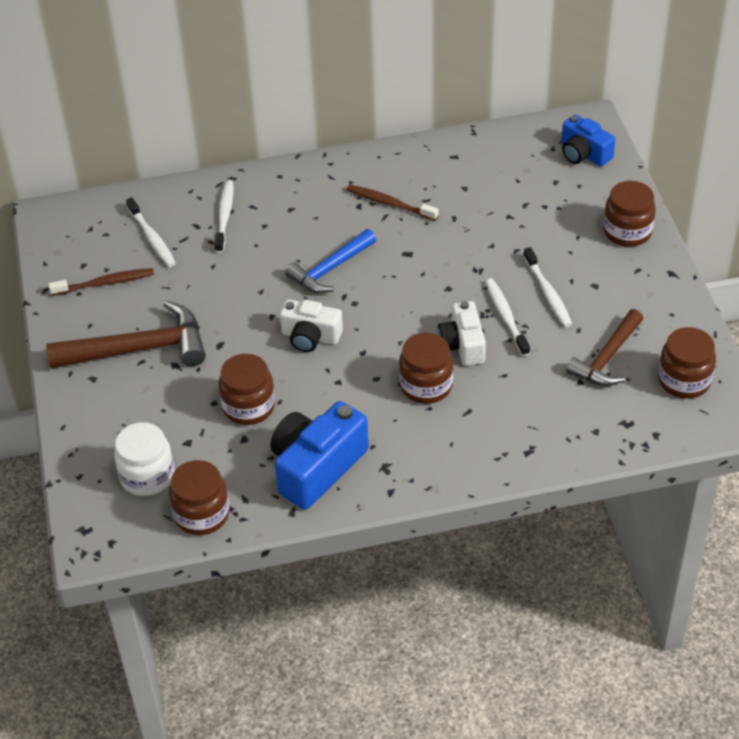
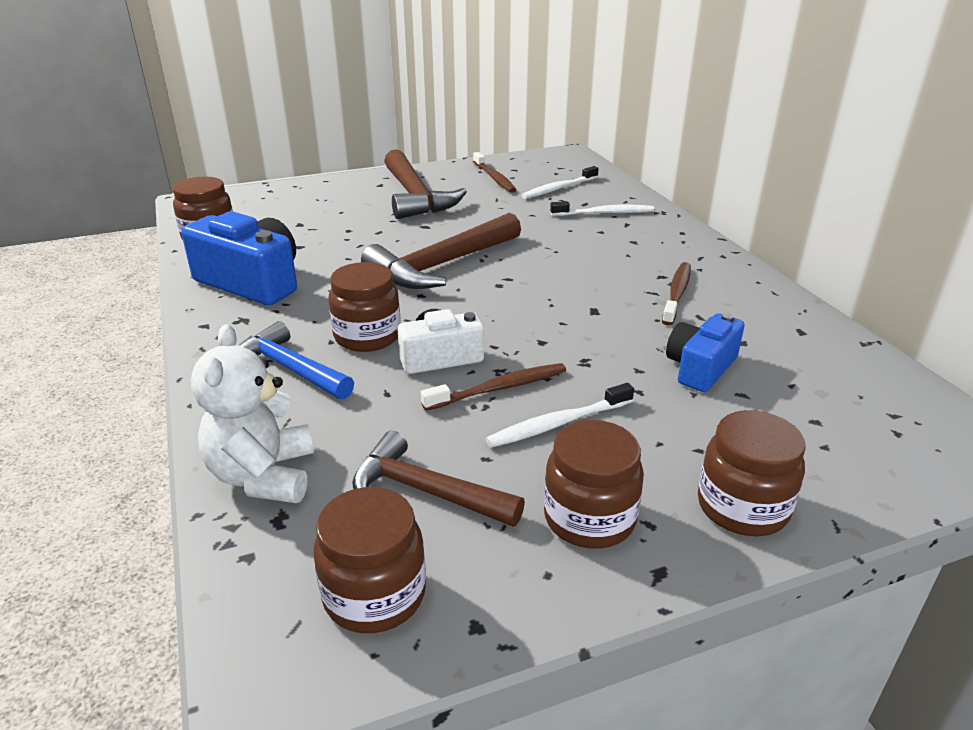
camera: 80 degrees right, 15 degrees down
(147, 476) = (262, 212): white jar -> none
(248, 407) = (341, 244): brown jar -> brown jar (589, 518)
(310, 336) = (441, 265): white camera -> brown hammer
(330, 269) = (547, 267): blue hammer -> blue hammer (289, 368)
(506, 316) = (499, 388): white toothbrush -> brown toothbrush
(583, 154) = (909, 448): blue camera -> blue camera (700, 368)
(588, 433) = (263, 476): none -> white teddy bear

